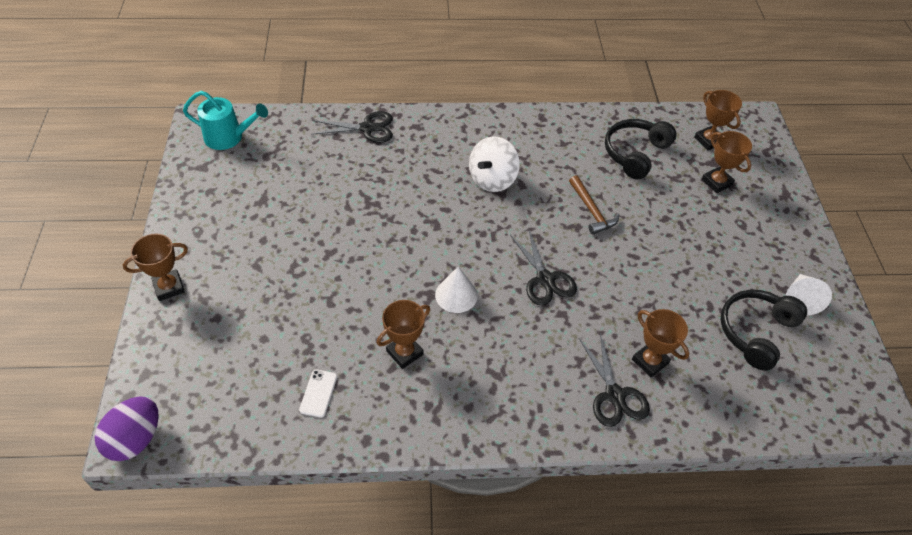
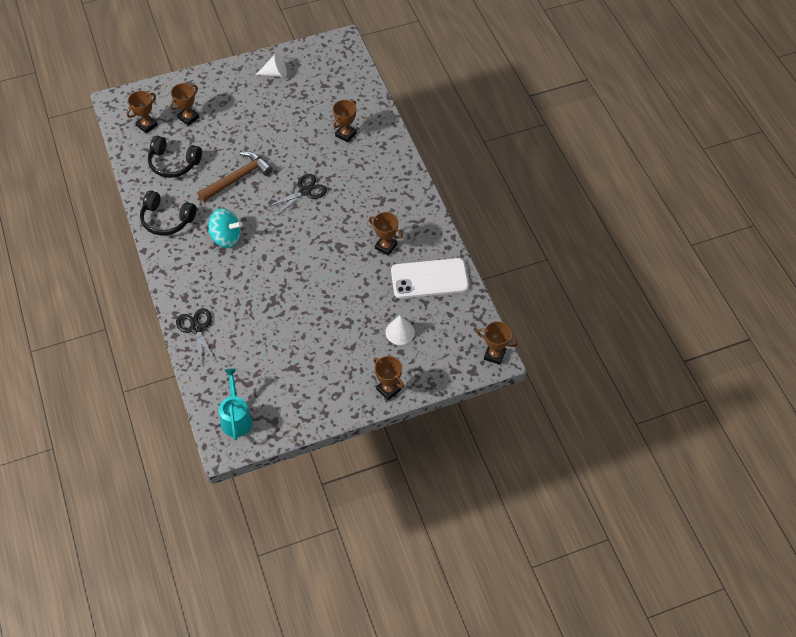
camera: 105 degrees left, 5 degrees up
(135, 439) = (494, 355): purple egg -> brown trophy
(318, 393) = (429, 279): white phone -> white phone, size x2.47
(456, 295) = (334, 232): white cone -> white cone (400, 332)
(492, 179) = (226, 237): white spinning top -> turquoise spinning top
(591, 211) = (237, 178): brown hammer -> brown hammer, size x1.54
(614, 395) = (374, 146): black scissors -> none
(756, 332) = (307, 91): black headphones -> black headphones (167, 219)

